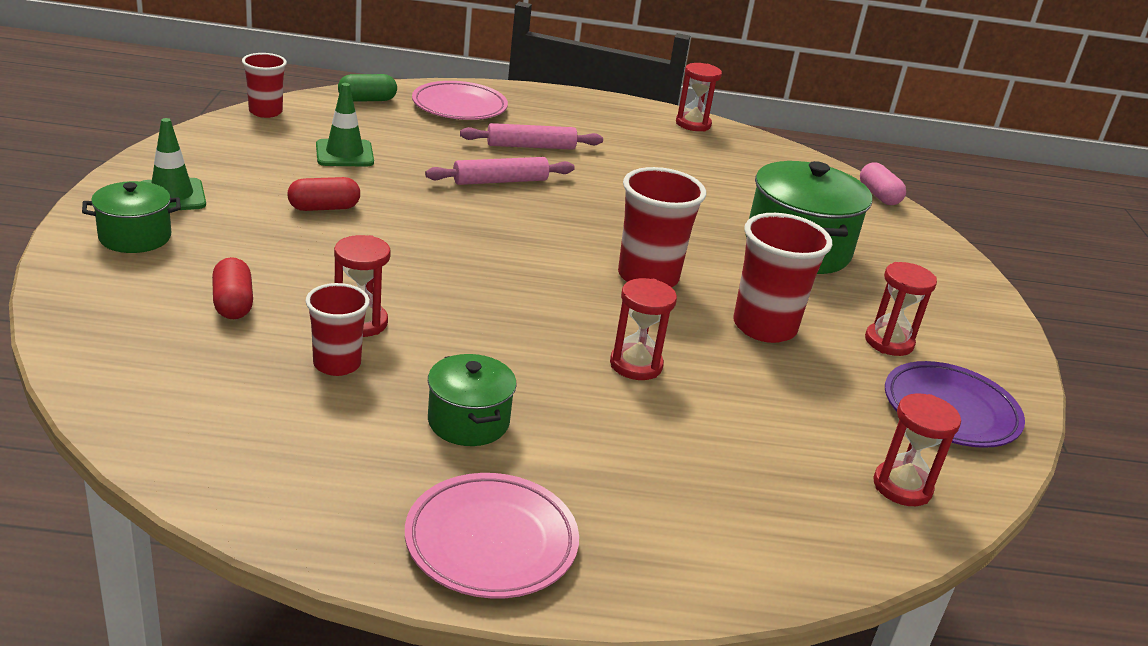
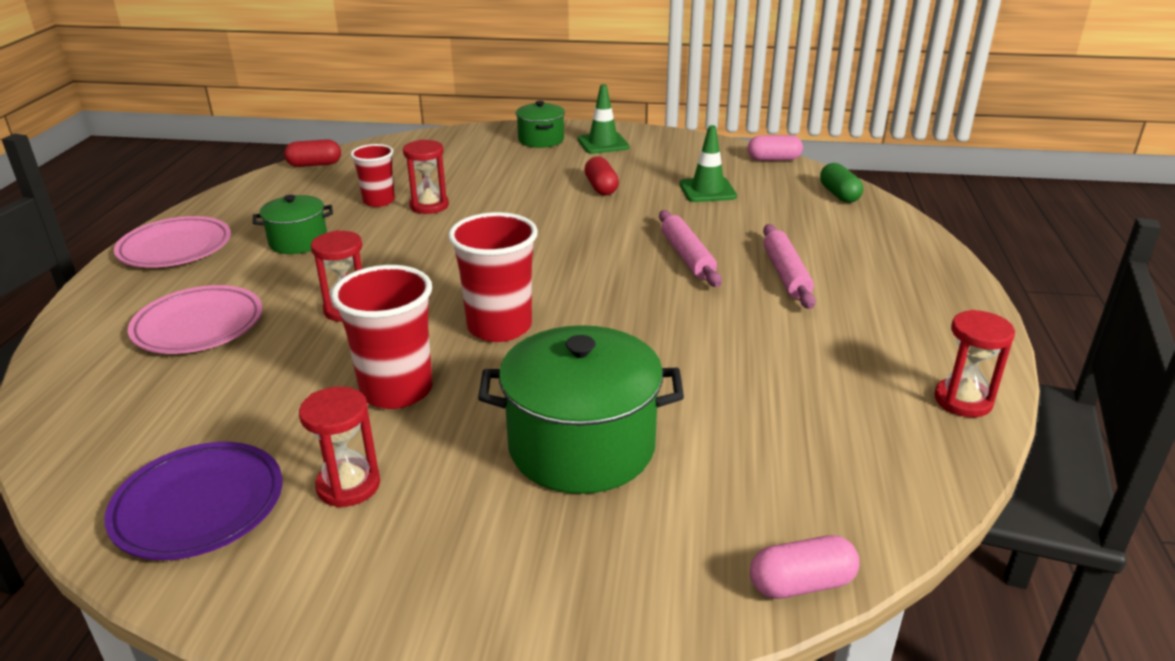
camera: 100 degrees right, 0 degrees up
(233, 303) = (457, 170): red capsule -> red capsule (314, 164)
(265, 112) = (773, 159): red cup -> pink capsule
(459, 106) = (865, 237): pink plate -> pink plate (198, 326)
(902, 487) = (108, 436): red hourglass -> none

